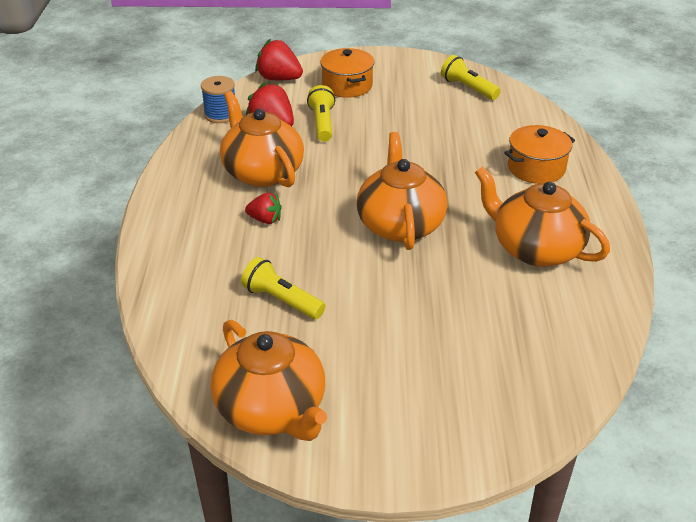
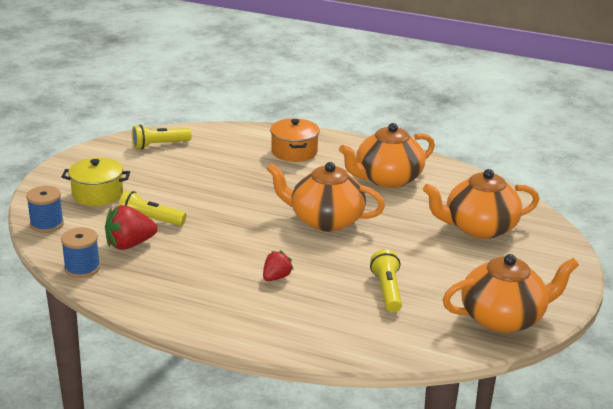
camera: 70 degrees left, 10 degrees down
(262, 172) = (203, 265): orange teapot -> orange teapot (479, 228)
(279, 79) = (47, 224): red strawberry -> blue spool
(281, 300) = (387, 290): yellow flashlight -> yellow flashlight turned 120 degrees clockwise
(347, 86) = (97, 194): orange pot -> yellow pot

